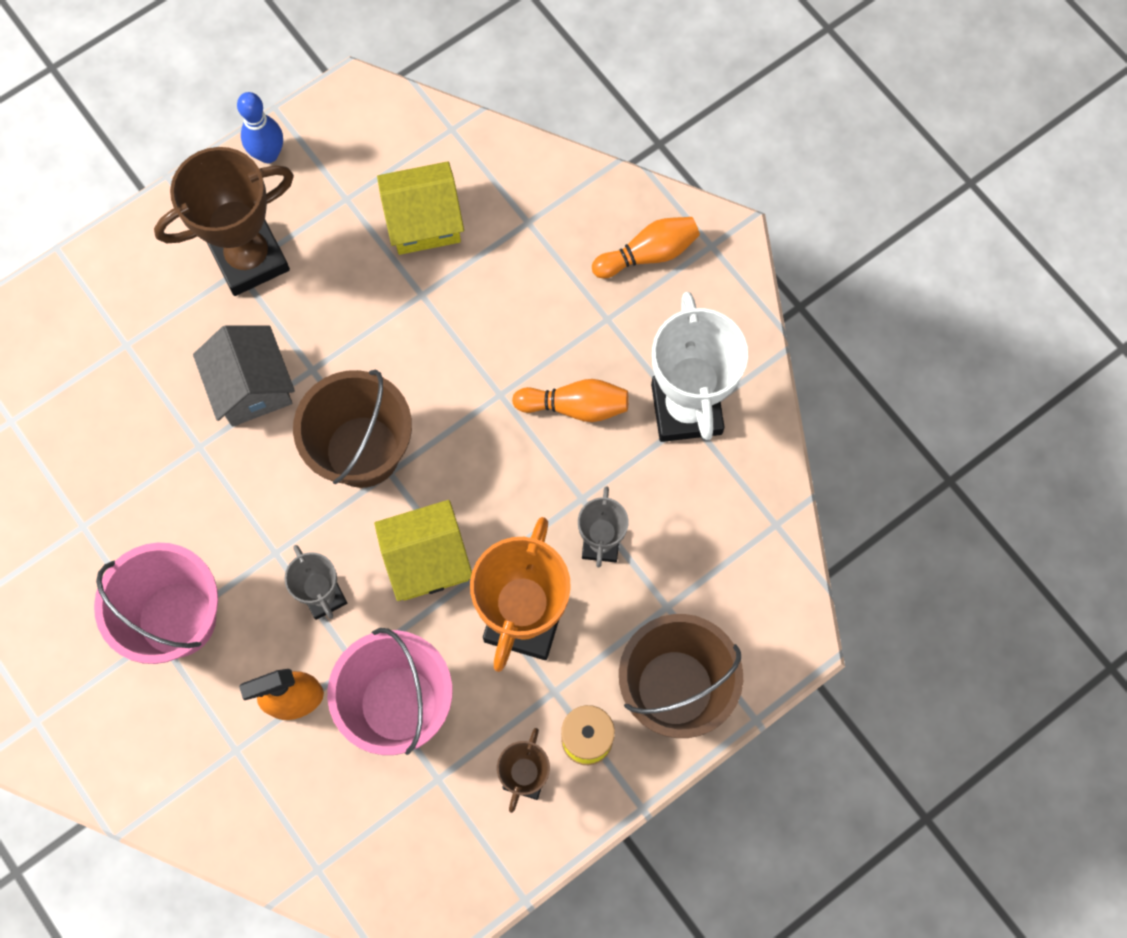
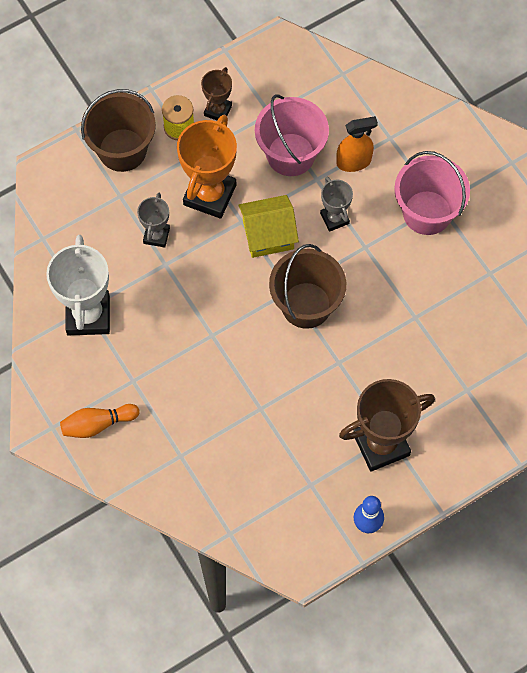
camera: 175 degrees left, 5 degrees down
(251, 386) = (380, 354): grey house -> none
(423, 221) = (255, 462): yellow house -> none
(575, 406) = (162, 323): orange bowling pin -> none

